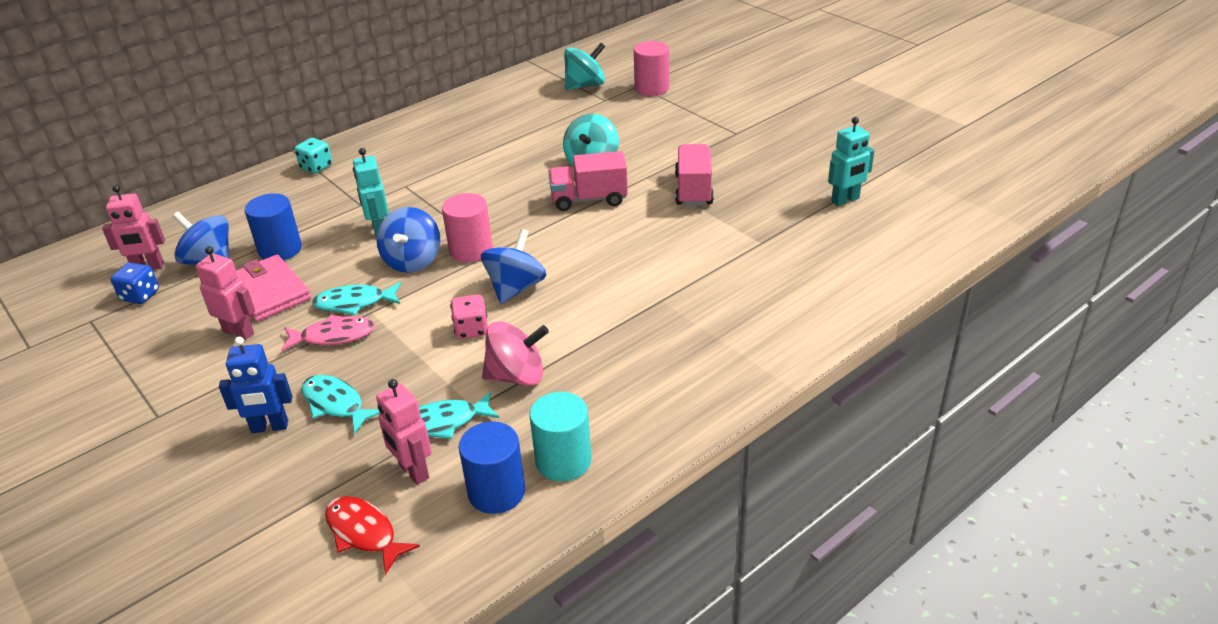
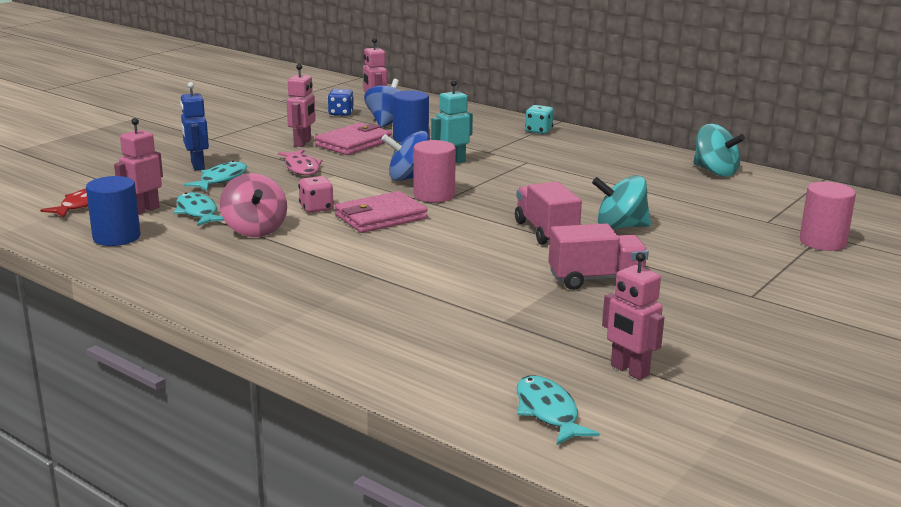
camera: 75 degrees right, 15 degrees down
(354, 303) = (345, 168): turquoise fish -> turquoise fish (548, 412)
(515, 288) = (380, 217): blue spinning top -> pink wallet
(563, 461) = (147, 256): turquoise cylinder -> none
(585, 85) = (793, 209): turquoise spinning top -> turquoise spinning top (715, 172)
(845, 200) = (629, 370): turquoise robot -> pink robot

